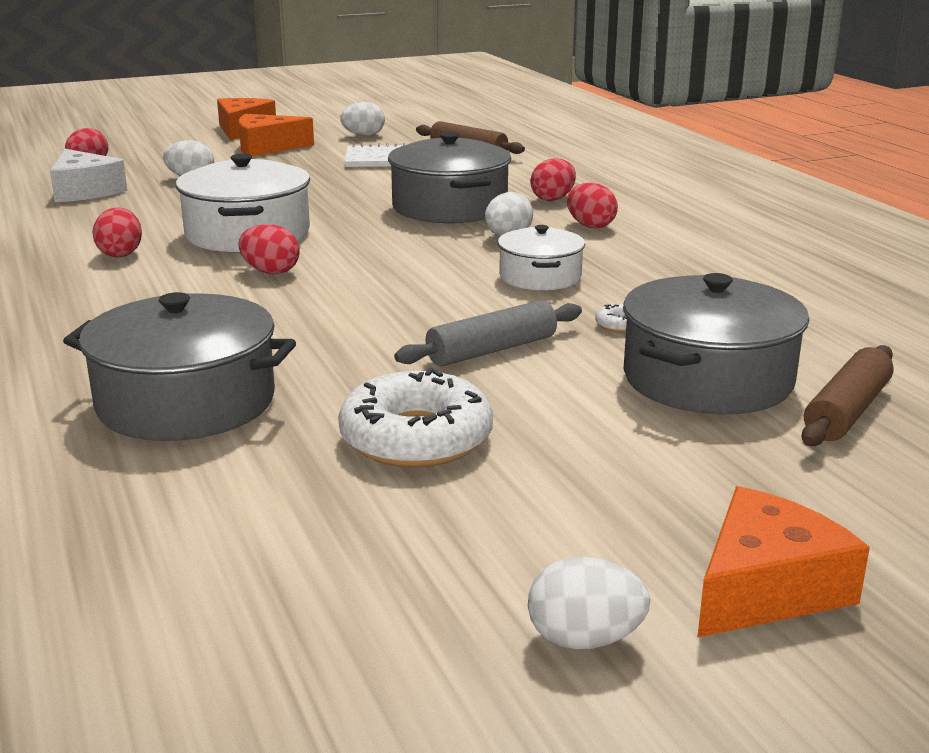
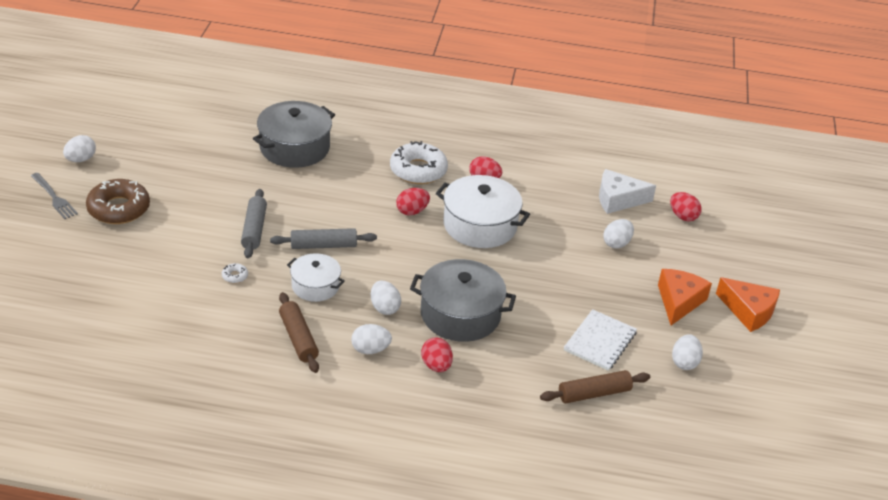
camera: 120 degrees right, 15 degrees up
(416, 438) = (209, 180): white donut -> white donut (418, 170)
(446, 297) = (323, 245): none -> grey rolling pin
(590, 226) = (370, 349): red egg -> white egg
(655, 488) = (118, 209): none -> brown donut
(708, 379) = (162, 267): grey pot -> none
(766, 588) = (54, 197): orange cheese -> grey fork
(847, 411) = (98, 282): brown rolling pin -> brown rolling pin (298, 338)

